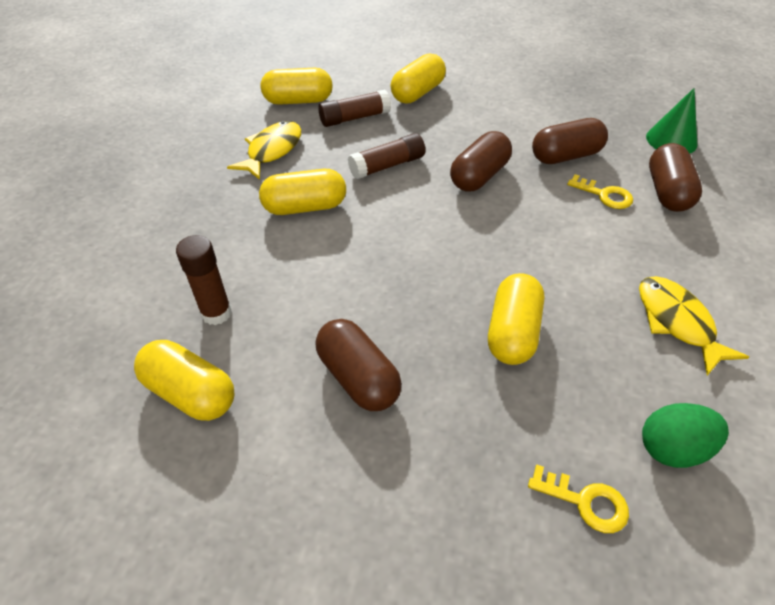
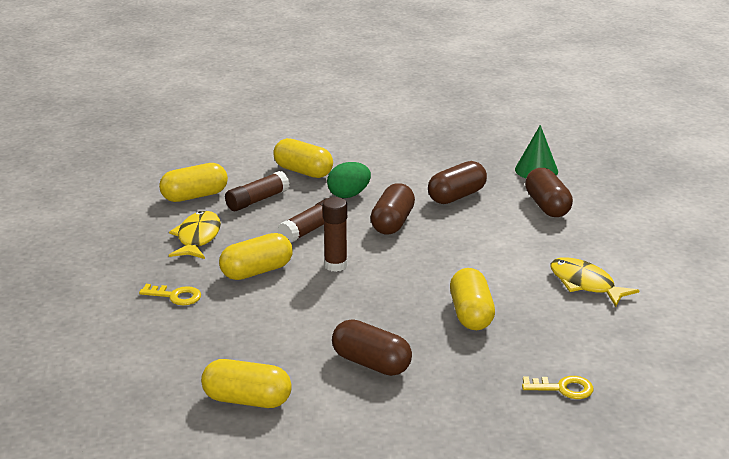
camera: 20 degrees left, 20 degrees down
(216, 313) = (231, 352): brown glue stick -> brown glue stick (335, 265)
(417, 93) = (303, 171): yellow capsule -> yellow capsule turned 75 degrees counterclockwise
(604, 195) = (500, 217): yellow key -> yellow key (175, 296)
(672, 448) = (608, 350): green egg -> green egg (349, 195)

